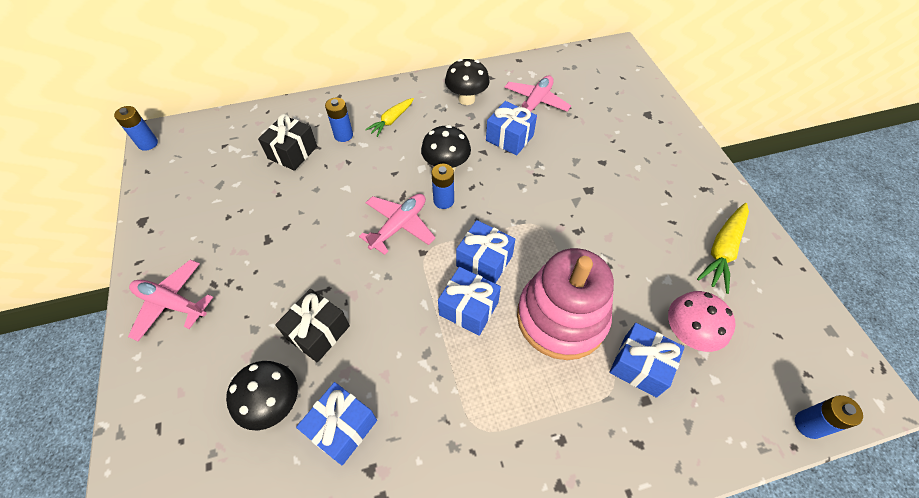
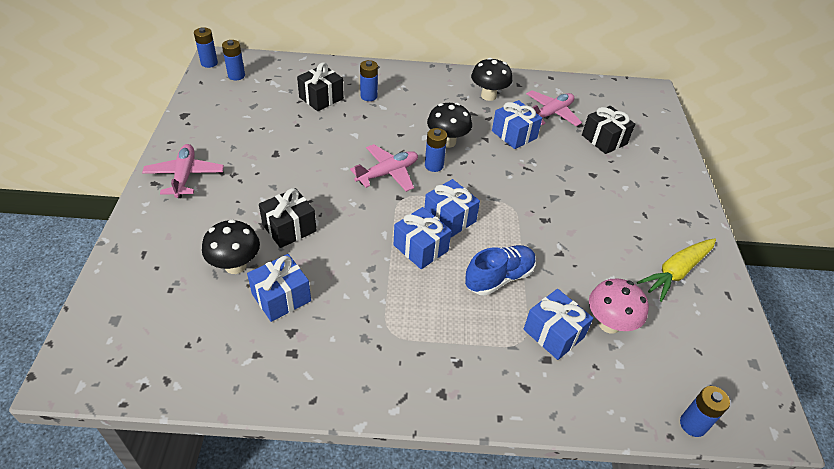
camera: 15 degrees right, 10 degrees down
(172, 303) = (185, 176): pink plane -> pink plane turned 45 degrees clockwise
(186, 151) = (236, 76): none -> blue battery
(392, 120) = (415, 95): yellow carrot -> none
(561, 317) = (499, 278): pink stacking toy -> blue shoe
(597, 118) = (604, 139): none -> black gift

